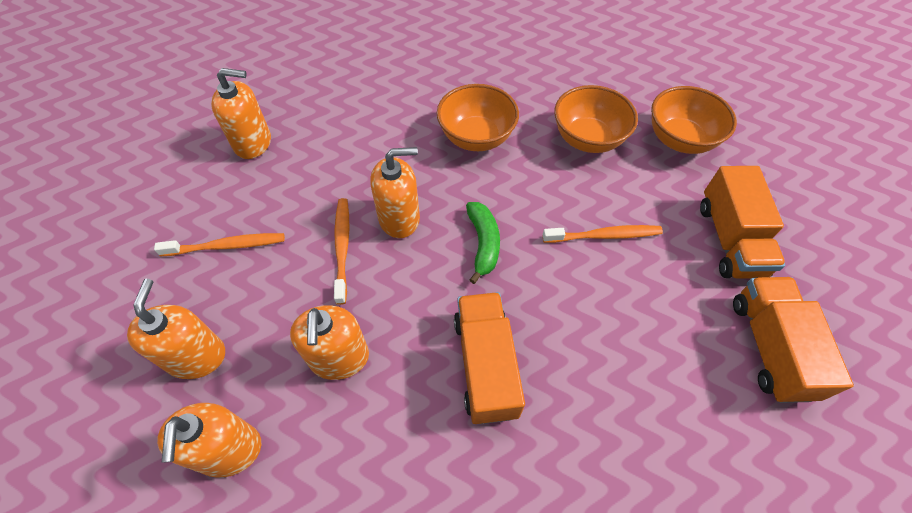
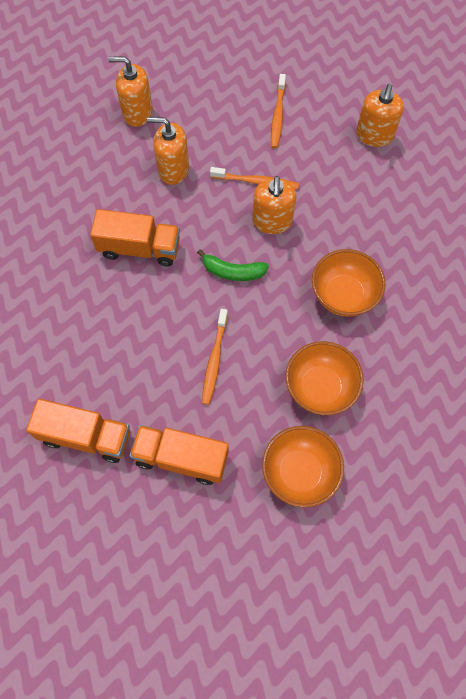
camera: 105 degrees right, 10 degrees up
(196, 356) = (199, 99): orange soap dispenser -> none

